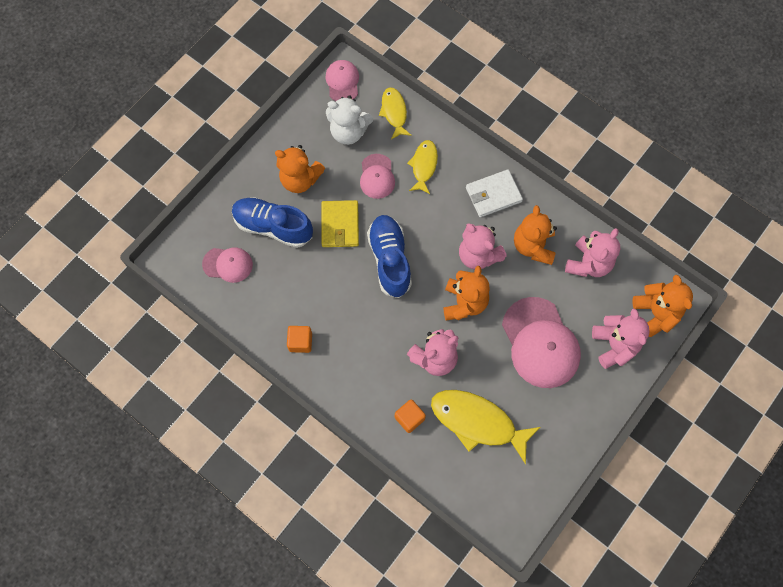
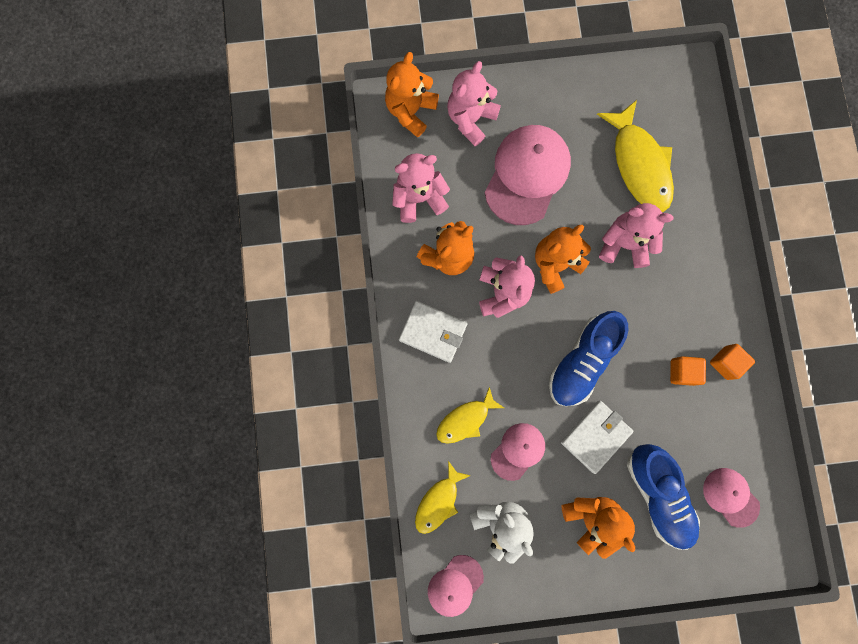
camera: 135 degrees left, 10 degrees up
(340, 225) = (595, 436): yellow wallet -> white wallet
(409, 418) = (690, 217): orange cube -> orange cube (682, 372)

